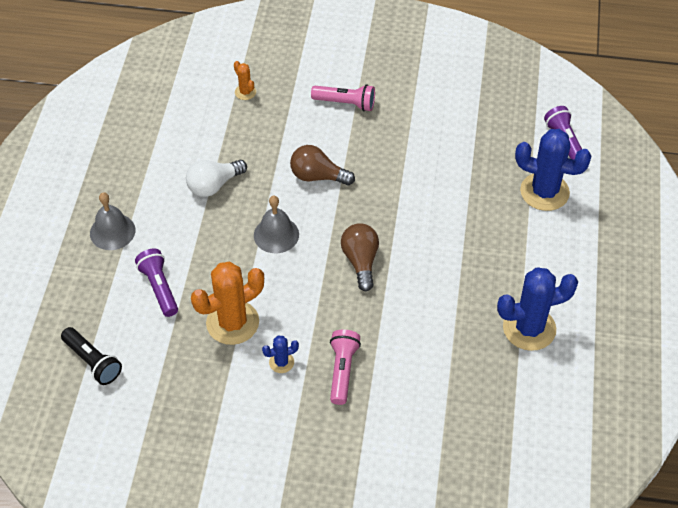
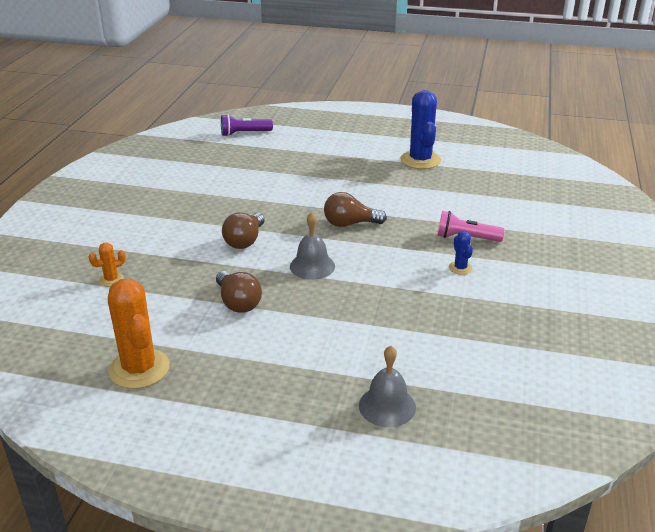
camera: 85 degrees left, 20 degrees down
(93, 362) = (470, 389): black flashlight -> none
(112, 231) = (287, 377): grey bell -> grey bell (387, 406)
(159, 288) = (371, 341): purple flashlight -> none
(214, 185) = (238, 302): white light bulb -> brown light bulb
(232, 322) = (416, 294): orange cactus -> orange cactus (139, 369)
(346, 103) = (157, 222): pink flashlight -> none
(544, 192) = (291, 144): blue cactus -> none

